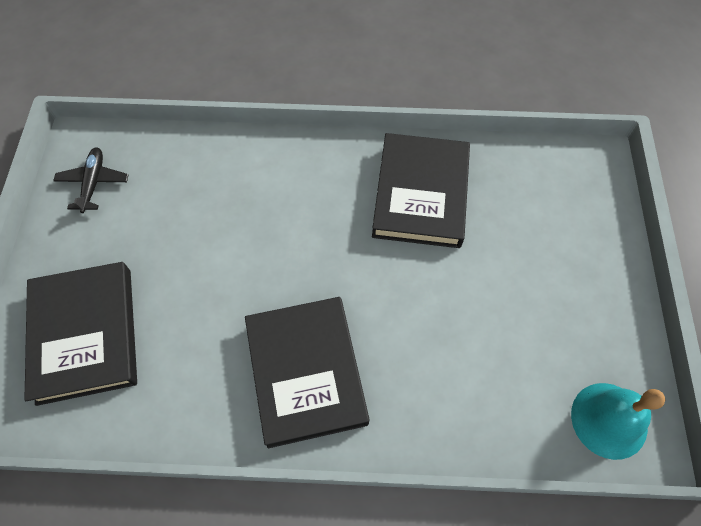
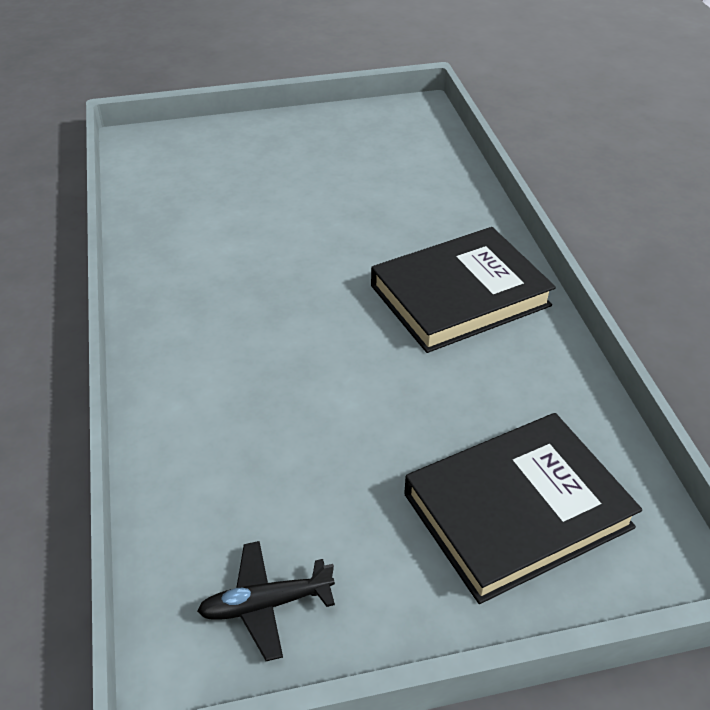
camera: 105 degrees left, 20 degrees down
(421, 194) = (205, 249): black book -> none
(609, 420) = (410, 124): turquoise bell -> none

